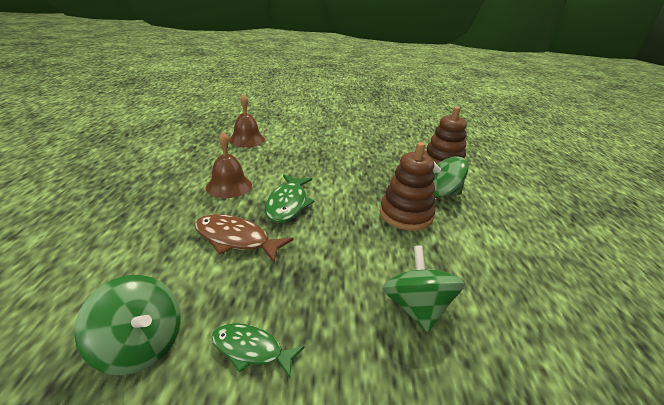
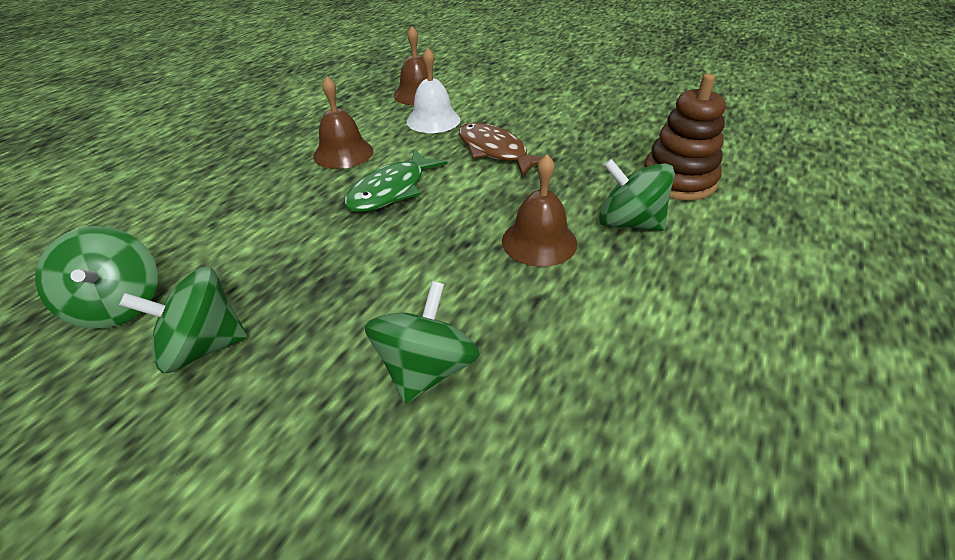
camera: 30 degrees right, 10 degrees up
(236, 239) = (294, 221): brown fish -> brown fish (495, 151)
(251, 350) = (203, 346): green fish -> green spinning top
(273, 154) = (433, 120): none -> white bell
(406, 215) = (539, 241): brown stacking toy -> brown bell

